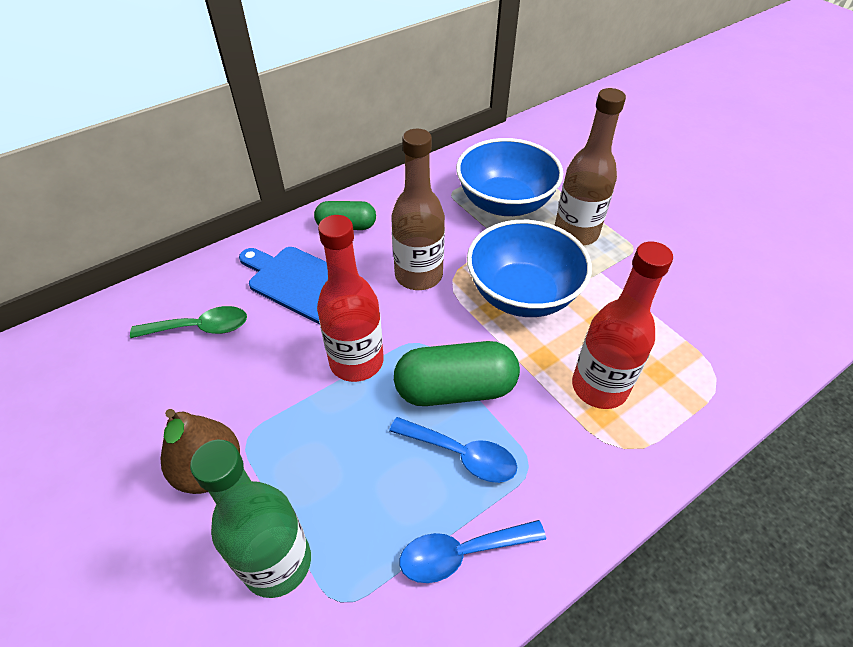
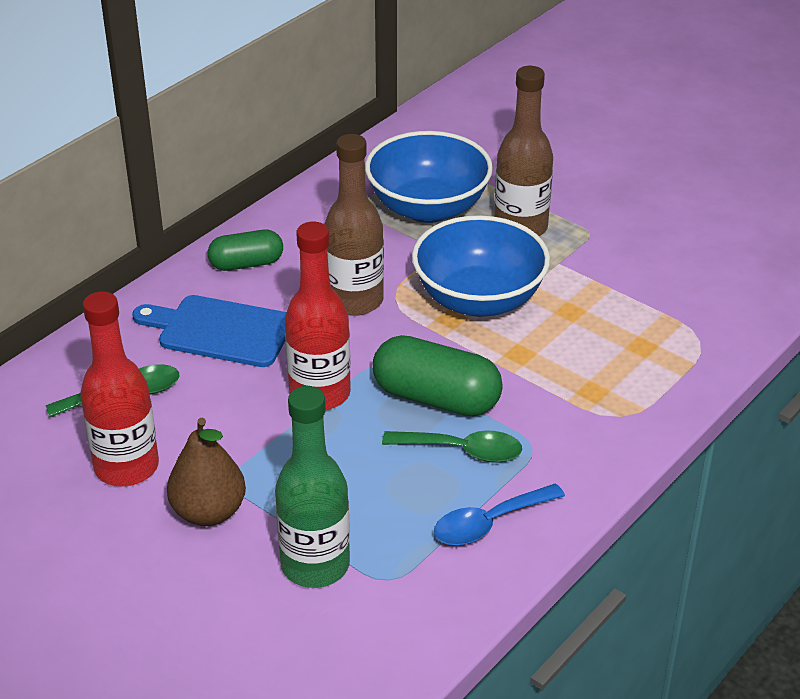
camera: 15 degrees left, 10 degrees down
(455, 389) = (436, 398): green capsule -> green capsule turned 45 degrees clockwise
(461, 455) = (463, 451): blue spoon -> green spoon
(599, 387) = (584, 370): red bottle -> red bottle (126, 467)

